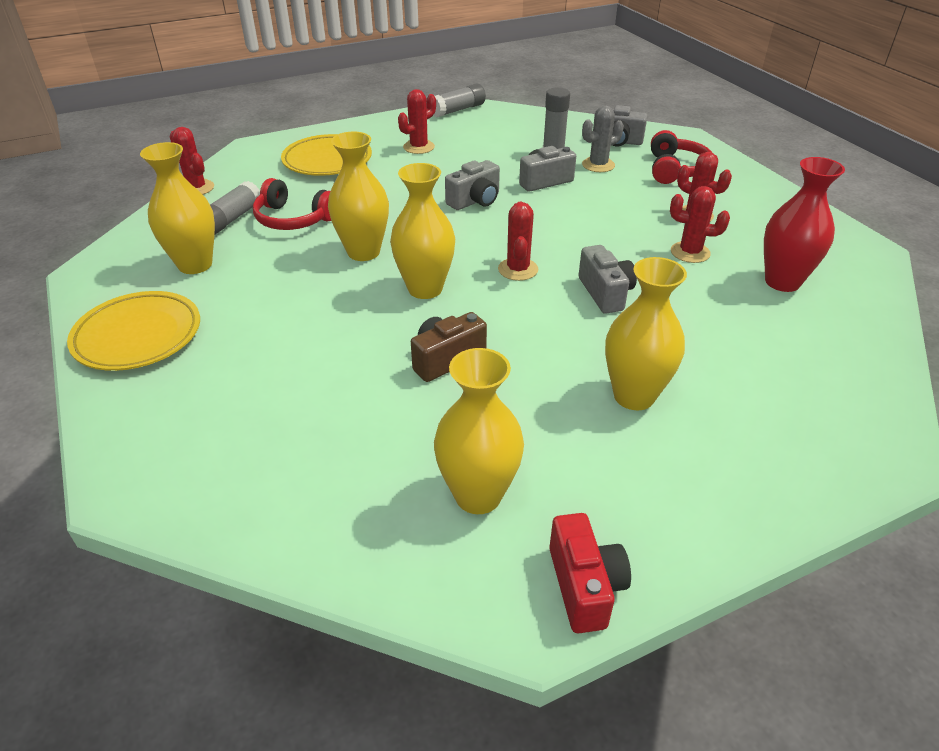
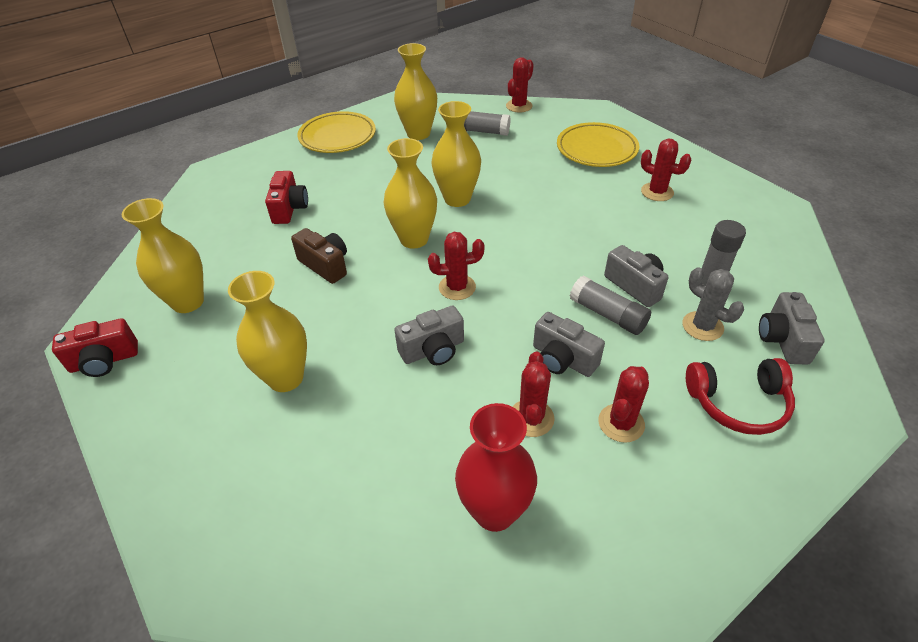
camera: 80 degrees right, 5 degrees up
(293, 219) = (493, 156): red headphones -> none
(302, 390) = (289, 208): none -> red camera
(458, 110) = (765, 201): grey glue stick -> grey glue stick (607, 314)
(475, 201) = (568, 244): grey camera -> grey camera (563, 359)

